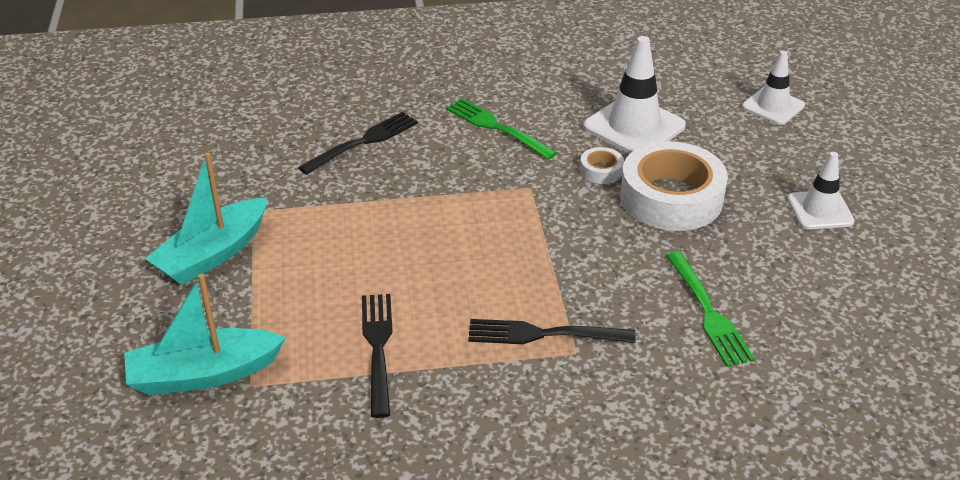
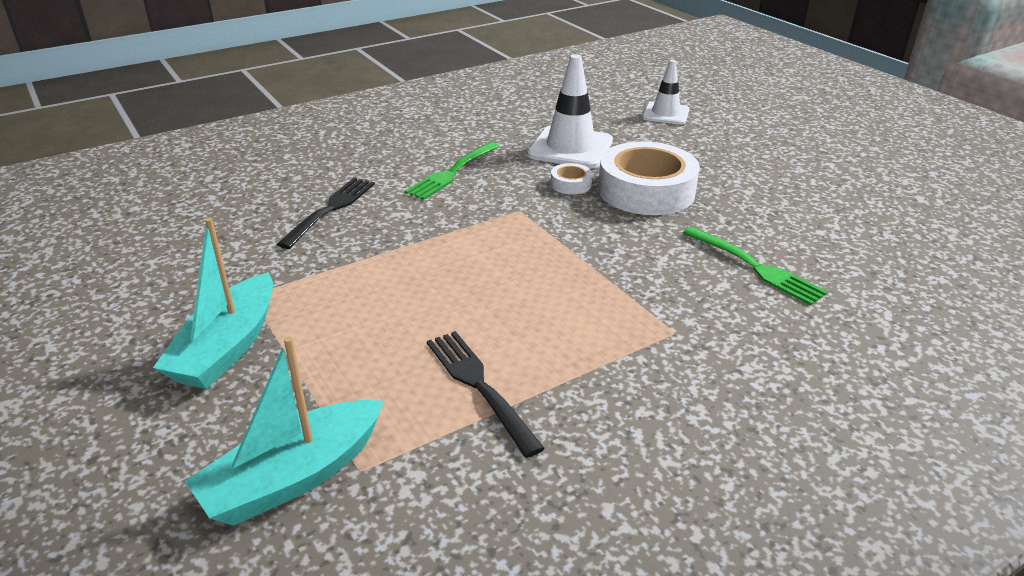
camera: 25 degrees left, 5 degrees down
(497, 127) = (452, 172): green fork -> green fork turned 75 degrees counterclockwise
(543, 334) = (632, 325): black fork -> none
(820, 210) = (767, 173): white traffic cone -> none

